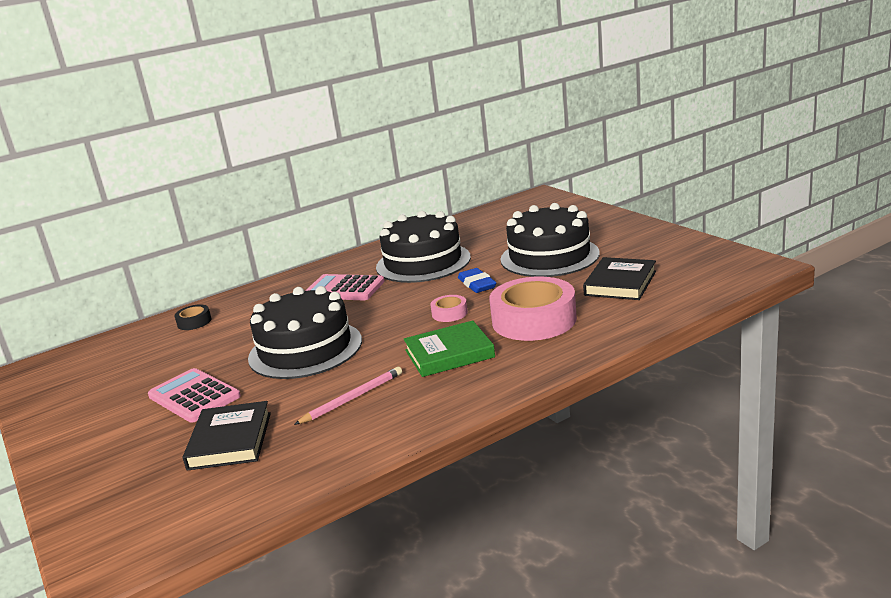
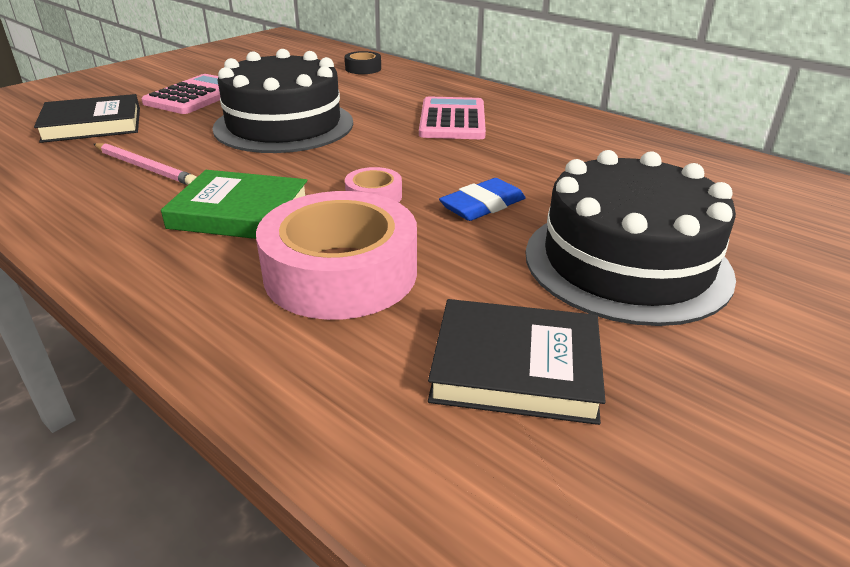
camera: 70 degrees right, 10 degrees up
(423, 262) = (555, 155): black cake -> none
(449, 353) = (240, 212): green book -> green book turned 45 degrees counterclockwise

